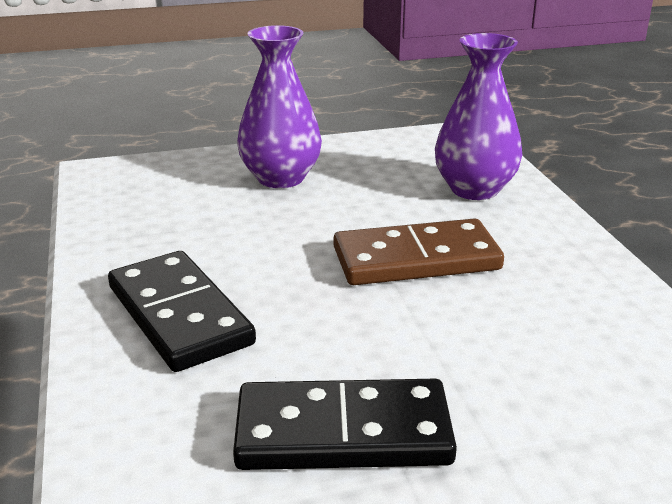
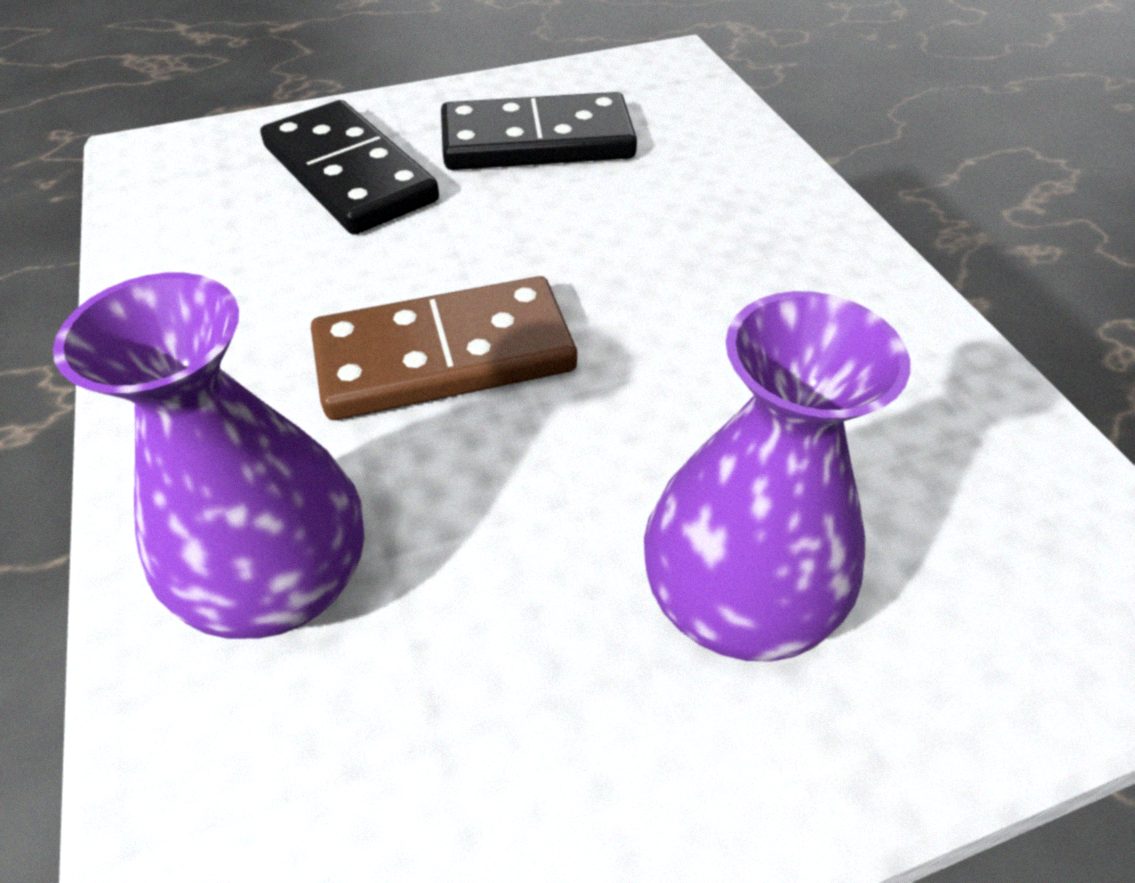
camera: 175 degrees right, 20 degrees up
(179, 315) = (750, 243): black domino -> black domino (350, 174)

